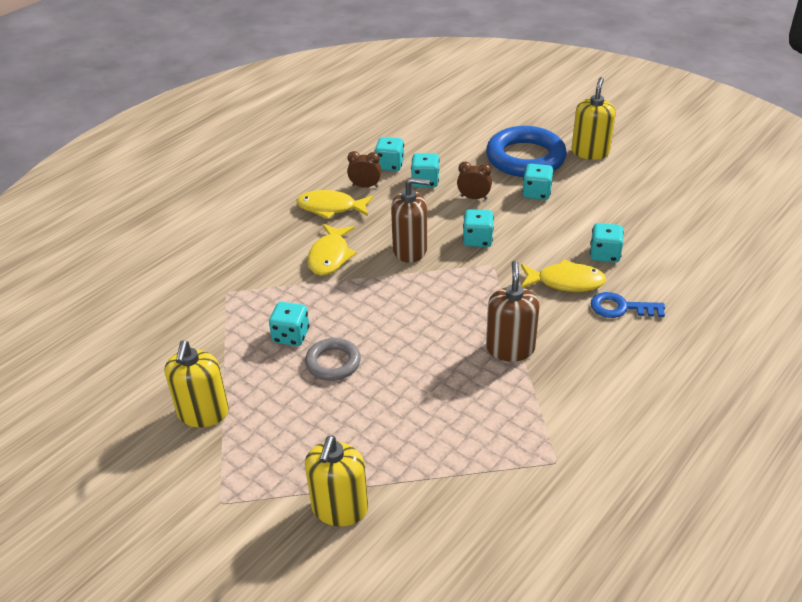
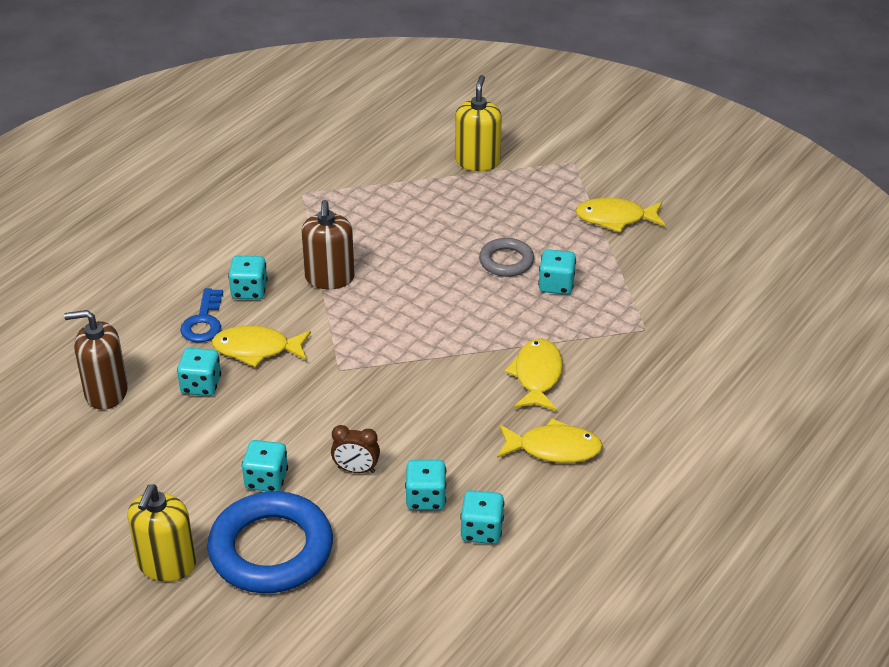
camera: 175 degrees right, 0 degrees up
(203, 413) = (615, 218): yellow soap dispenser -> yellow fish
(365, 186) = (513, 488): brown clock -> none
(410, 250) = (439, 386): brown soap dispenser -> brown soap dispenser (106, 392)
(477, 240) = (355, 402): turquoise dice -> turquoise dice (249, 291)
(621, 308) = (203, 321): blue key -> blue key turned 90 degrees clockwise

